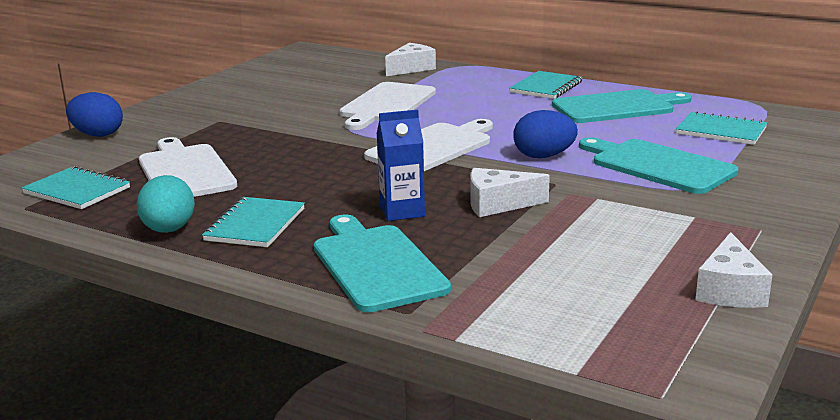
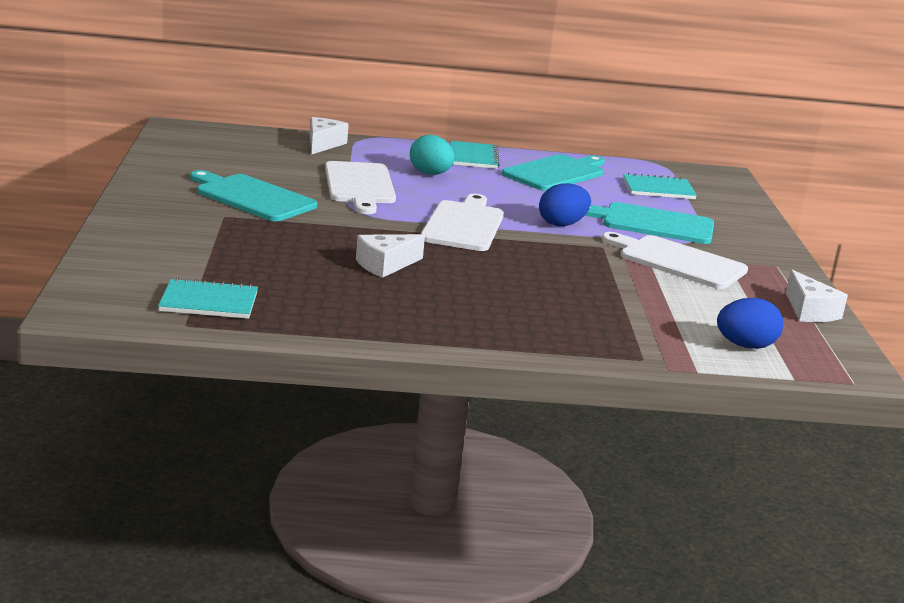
camera: 35 degrees left, 0 degrees up
(97, 135) = (121, 243): blue egg -> blue egg (745, 346)
(169, 230) = (361, 326): turquoise egg -> turquoise egg (430, 174)
(185, 171) = (281, 271): white cutting board -> white cutting board (678, 261)
(255, 225) = (427, 311): turquoise notebook -> none
(376, 265) = (570, 329): turquoise cutting board -> turquoise cutting board (252, 197)
(402, 211) = (524, 284): blue carton -> none
(498, 204) = (585, 269): white cheese -> white cheese (385, 265)

